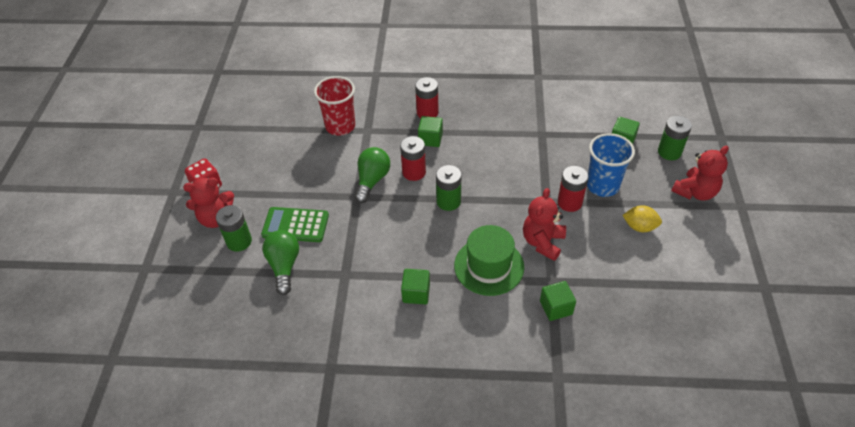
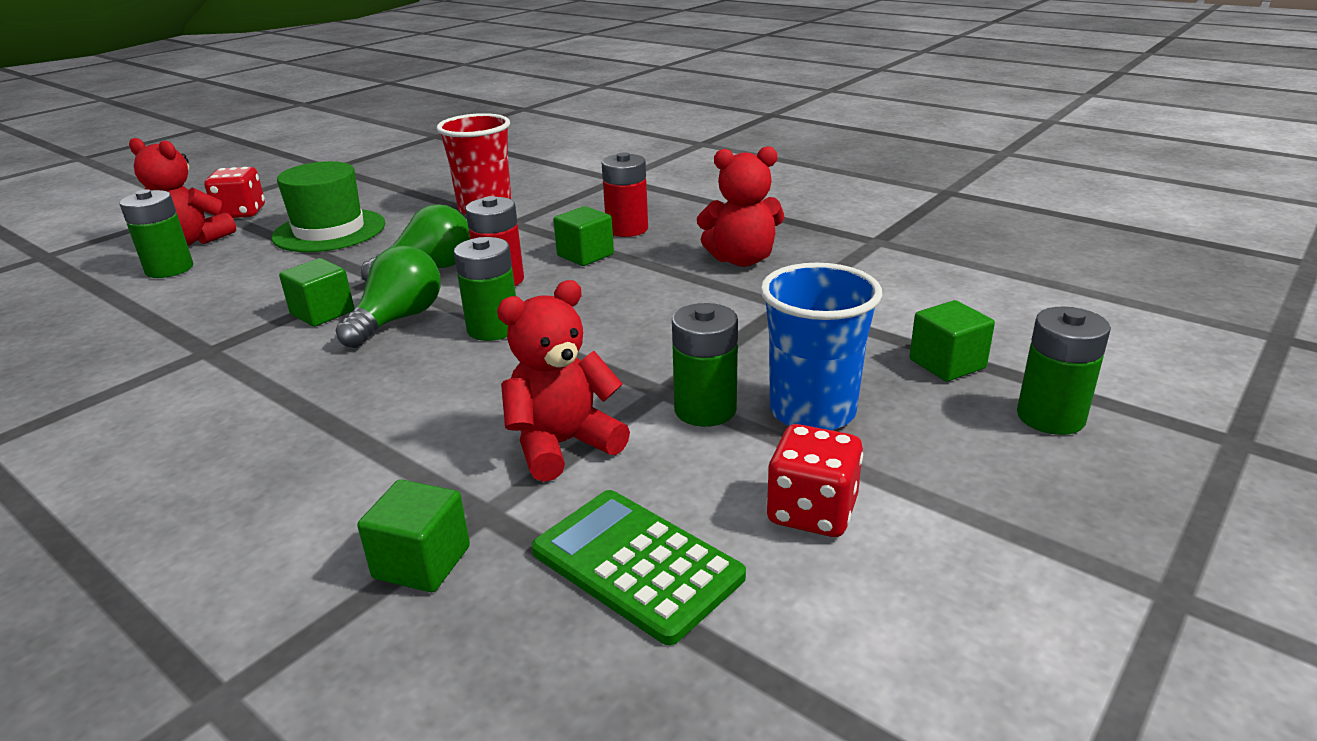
camera: 35 degrees right, 20 degrees down
(284, 266) = (162, 311): green light bulb -> green light bulb (398, 319)
(295, 225) = (255, 278): green calculator -> green calculator (636, 564)
(416, 293) = (246, 417): green cube -> green cube (322, 313)
(489, 266) = (413, 435): green hat -> green hat (329, 231)
(569, 202) = (705, 409): red battery -> green battery
(639, 227) = (812, 512): yellow lemon -> red dice
(695, 192) = (1046, 510): red teddy bear -> red teddy bear (741, 260)

